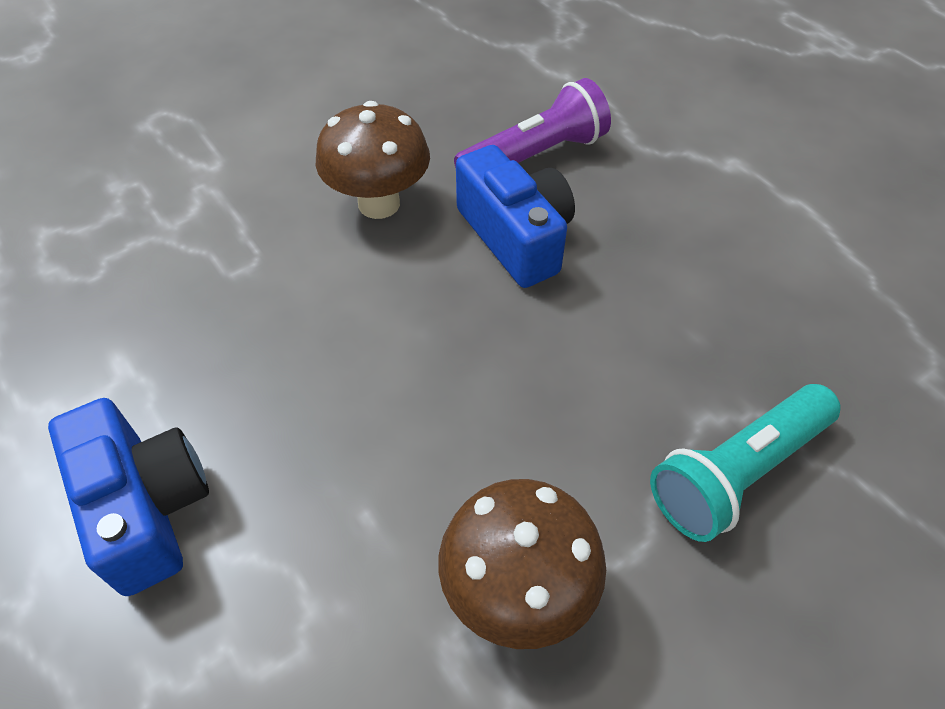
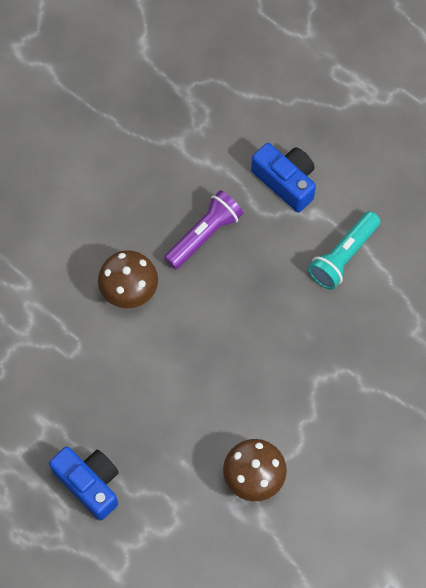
camera: 15 degrees left, 15 degrees up
(516, 237) = (208, 296): blue camera -> blue camera (286, 181)
(737, 472) = (334, 402): turquoise flashlight -> turquoise flashlight (343, 256)

